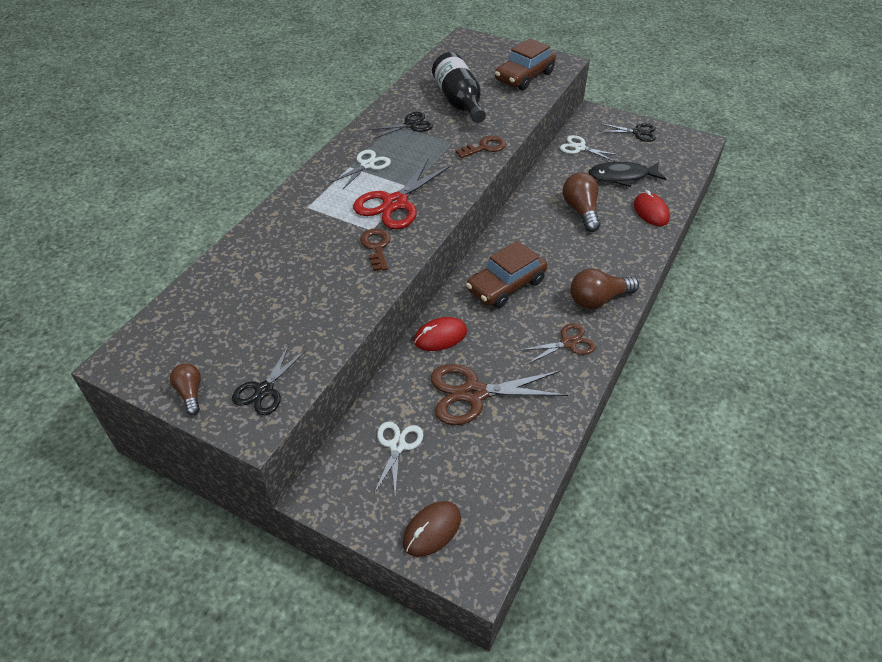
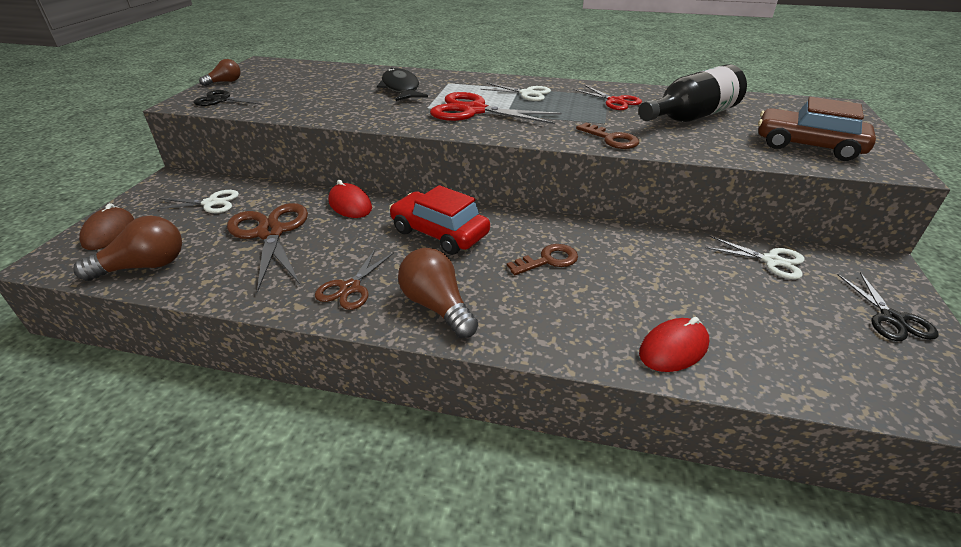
camera: 75 degrees right, 10 degrees down
(376, 247) = (402, 112): brown key -> brown key (548, 260)
(410, 125) = (615, 101): black scissors -> red scissors
(432, 530) = (109, 232): brown mouse -> brown mouse turned 60 degrees clockwise
(506, 285) = (439, 233): brown car -> red car
(568, 343) = (350, 288): brown scissors -> brown scissors turned 60 degrees clockwise
(579, 148) = (771, 261): white scissors -> white scissors turned 105 degrees clockwise
(581, 211) = (619, 275): brown light bulb -> brown light bulb (144, 266)
(622, 177) = (740, 309): black fish -> black fish (401, 88)

